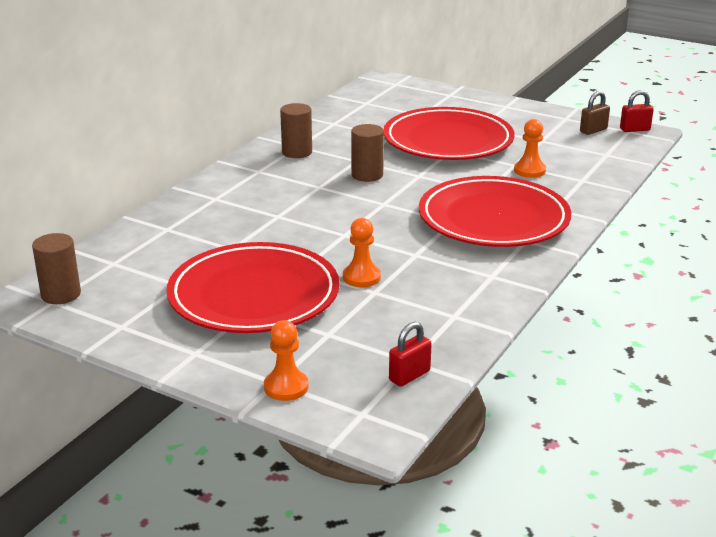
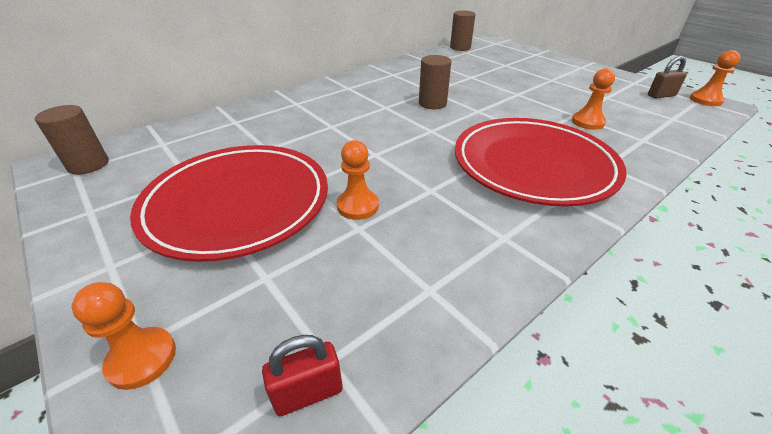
camera: 20 degrees right, 10 degrees up
(297, 152) = (388, 78): brown cylinder -> brown cylinder (460, 48)
(448, 141) = (518, 86): red plate -> none
(634, 129) = (705, 100): red padlock -> orange pawn

